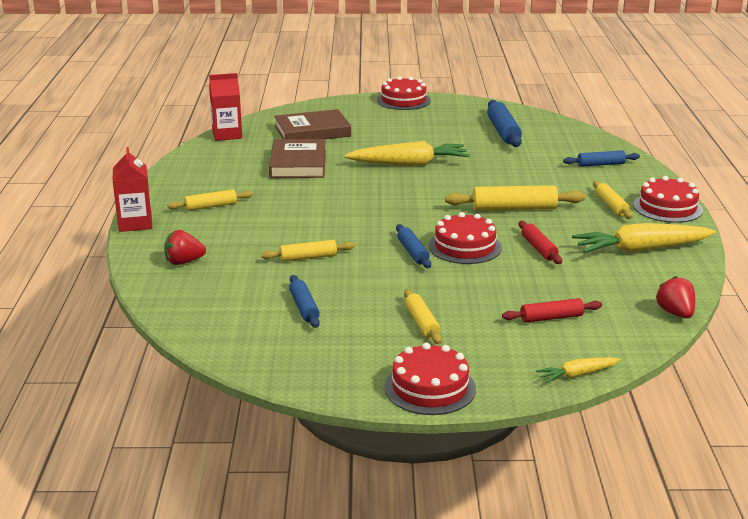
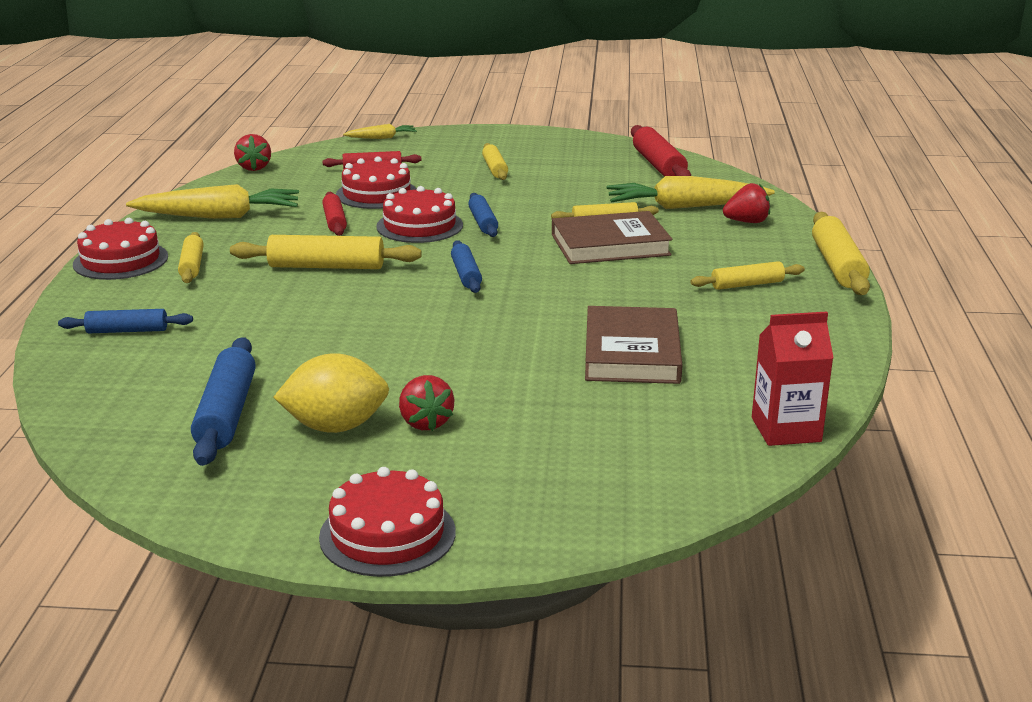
camera: 175 degrees left, 0 degrees up
(135, 223) = (837, 265): red carton -> yellow rolling pin
(244, 337) = (659, 165): none -> red rolling pin
(304, 307) = (605, 182): blue rolling pin -> blue rolling pin (466, 275)
(312, 131) = (612, 432): brown book -> brown book (610, 245)
(403, 132) = (425, 422): none -> red strawberry
(410, 164) = (442, 344): yellow carrot -> yellow carrot (684, 207)
(430, 388) = (502, 135): red cake -> red cake (376, 194)
(446, 129) = (335, 427): none -> yellow lemon

